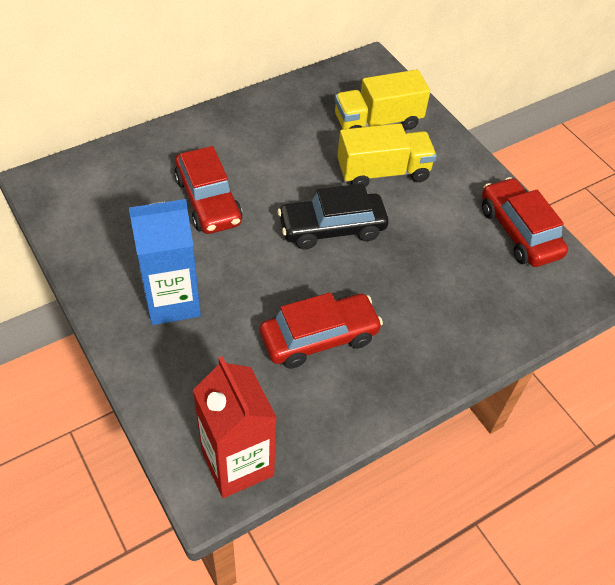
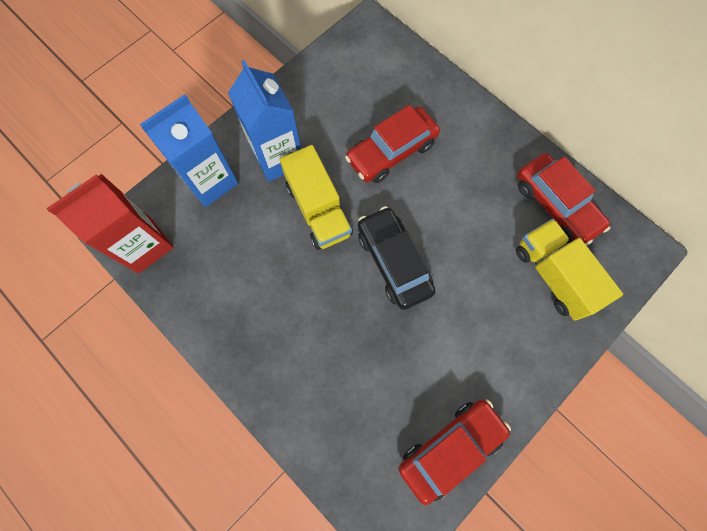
camera: 80 degrees right, 20 degrees up
(176, 376) = (210, 181): none -> blue carton
(319, 337) = (270, 278): red car -> red car (556, 205)
(383, 172) = (483, 294): yellow truck -> yellow truck (318, 209)

